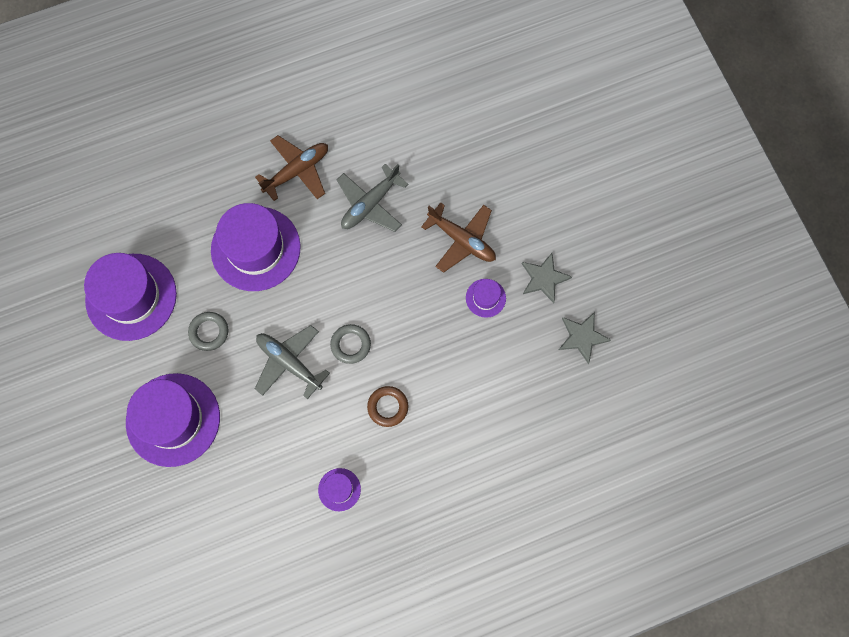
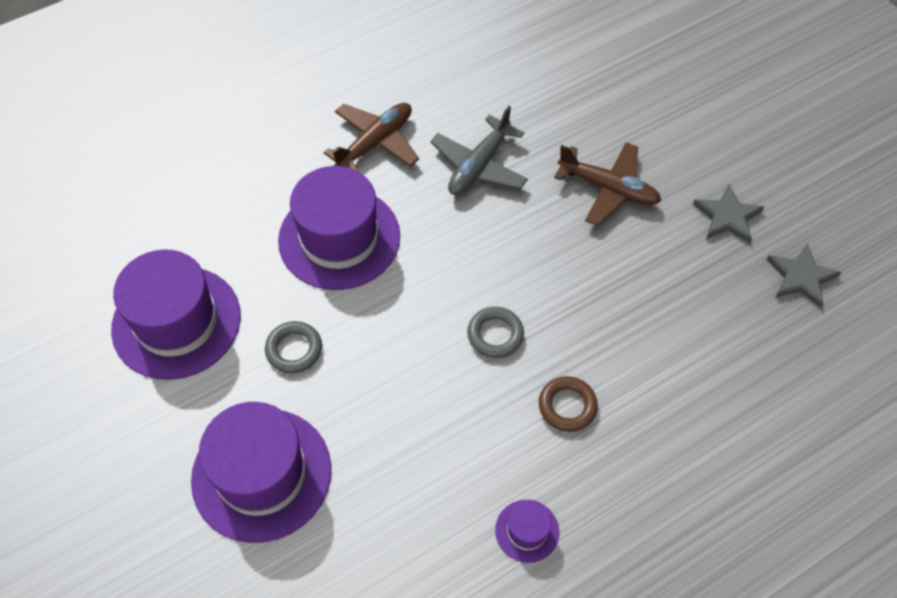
camera: 10 degrees left, 15 degrees down
(289, 363) = (415, 371): grey plane -> none
(485, 298) = (659, 250): purple hat -> none

